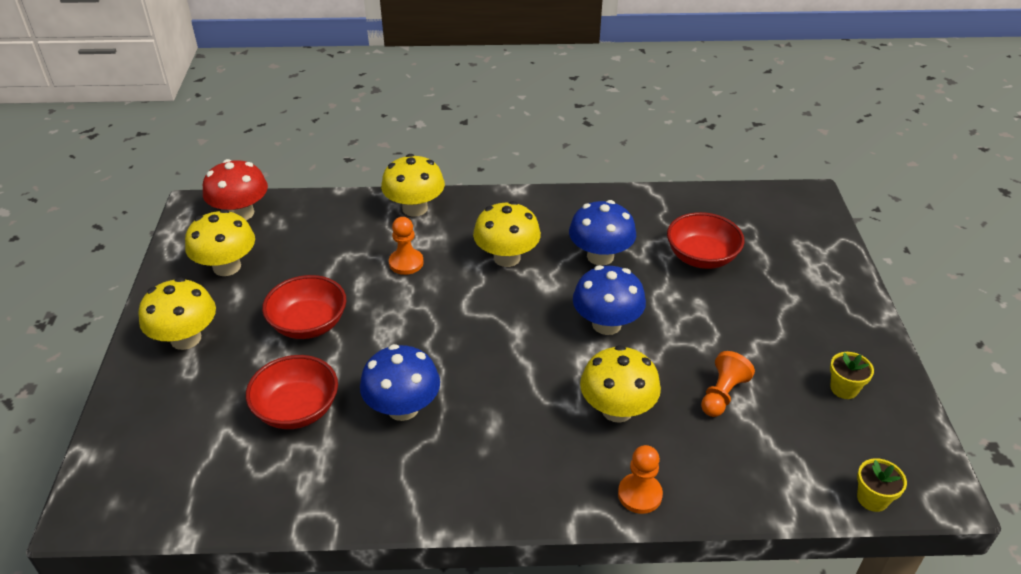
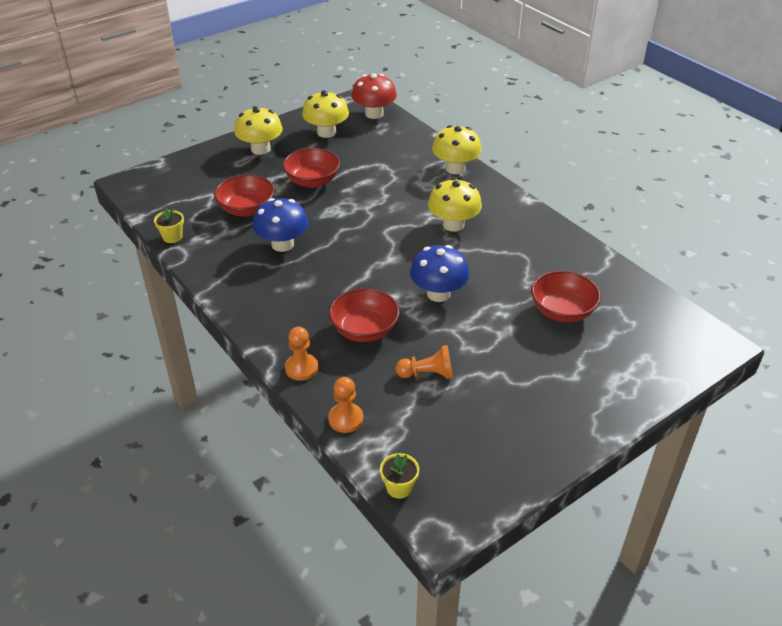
camera: 55 degrees right, 0 degrees up
(406, 263) = (401, 189): orange pawn -> orange pawn (346, 419)
(600, 256) = (503, 263): blue mushroom -> none
(617, 409) = (364, 330): yellow mushroom -> red bowl
(844, 388) = (499, 437): yellow flower pot -> yellow flower pot (172, 237)

